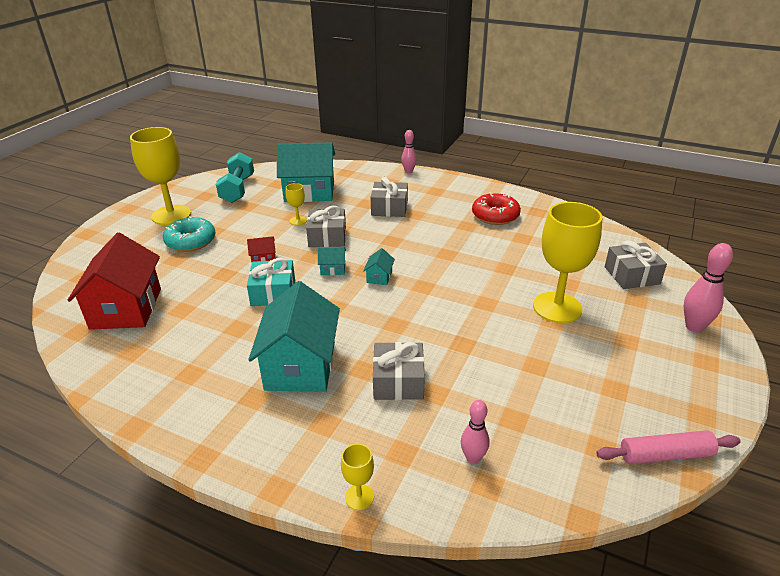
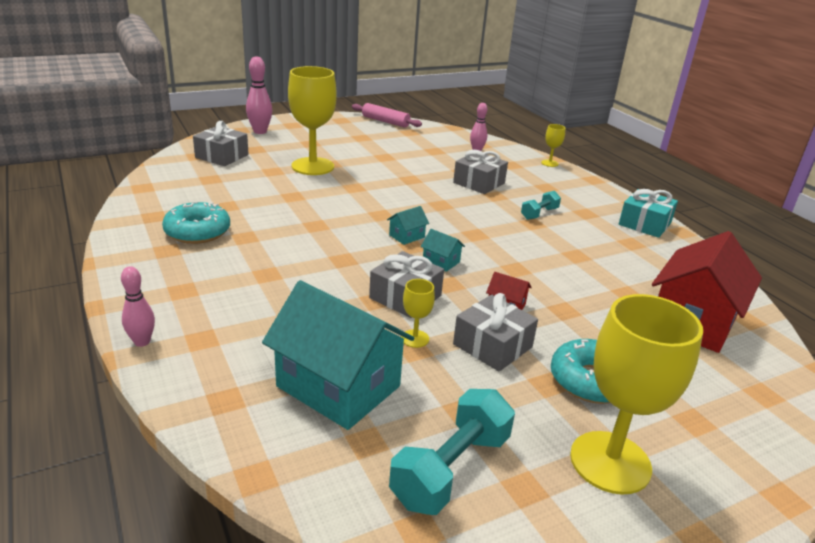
camera: 145 degrees left, 5 degrees down
(273, 293) = (522, 268): turquoise gift -> turquoise gift (644, 224)
(300, 366) = (539, 214): turquoise house -> turquoise dumbbell
(389, 208) = (279, 296): grey gift -> grey gift (492, 345)
(495, 215) = (197, 232): red donut -> turquoise donut

